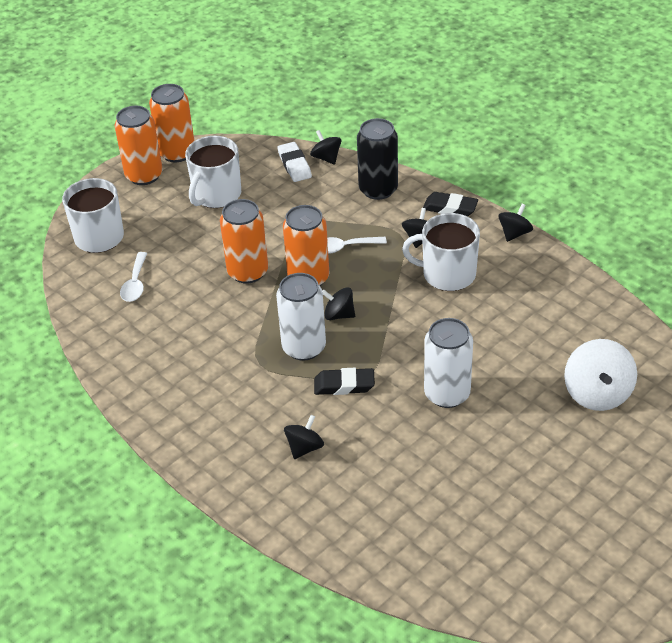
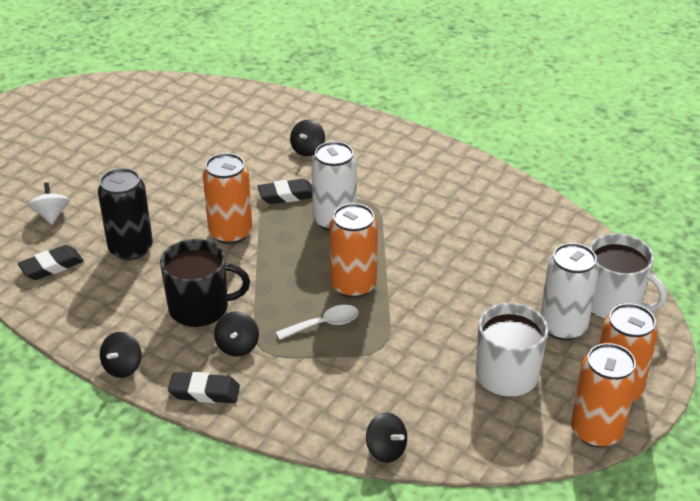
camera: 165 degrees right, 5 degrees down
(135, 284) = (535, 258): white spoon -> none
(247, 272) = (422, 284): orange can -> orange can (230, 233)
(294, 165) = (425, 432): white eraser -> none
(339, 315) = (309, 253): black spinning top -> none
(378, 189) = (302, 408): black can -> black can (131, 248)
(447, 274) = (200, 308): white mug -> black mug
(447, 394) = (191, 199): white can -> white can (563, 327)
(587, 332) = (51, 266): none -> black eraser
(597, 393) = (51, 215): white spinning top -> white spinning top, size x0.59

